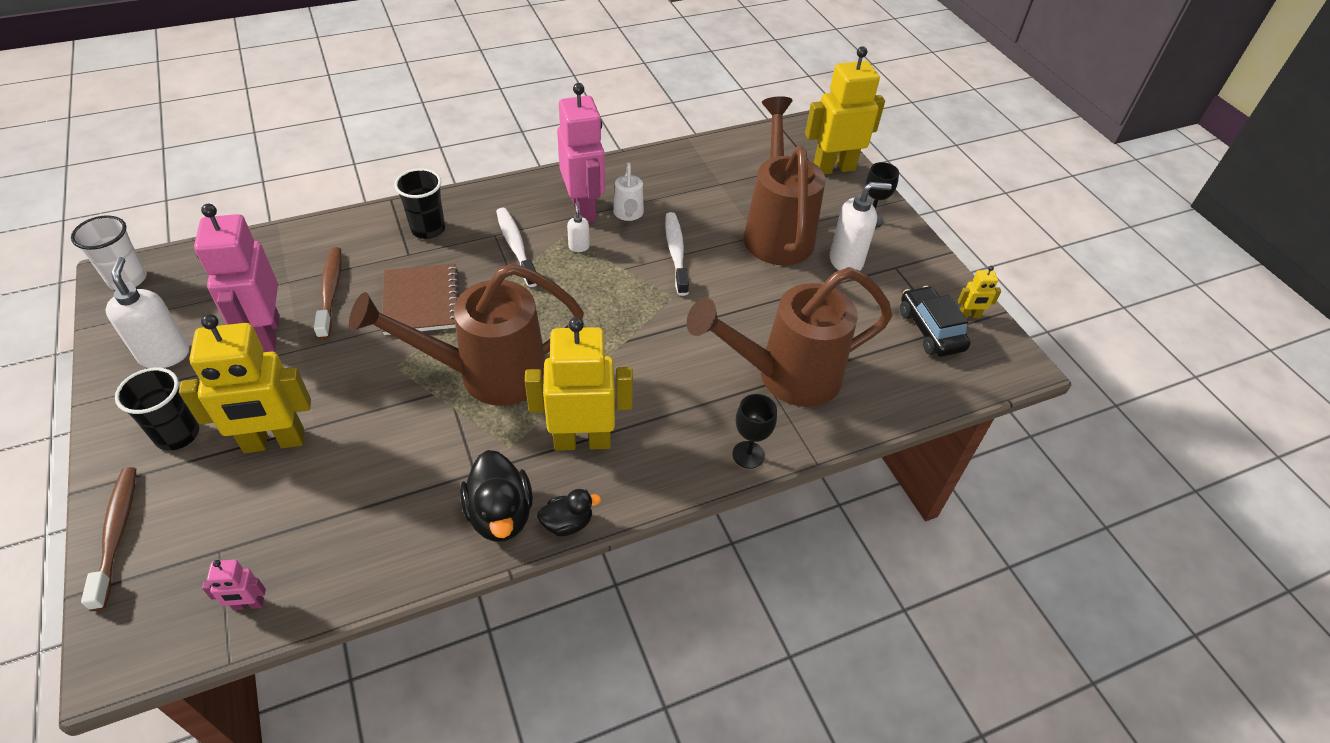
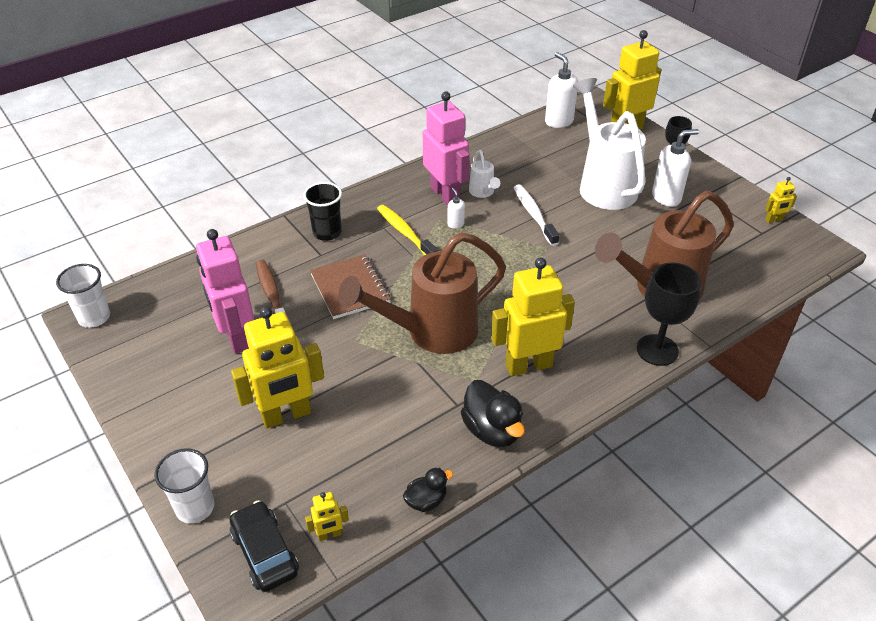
camera: 10 degrees left, 5 degrees down
(117, 533) = (195, 508): brown toothbrush -> white cup
(165, 355) = (159, 369): white soap dispenser -> white soap dispenser (558, 121)
(177, 434) = (204, 426): black cup -> none
(248, 604) = (329, 535): pink robot -> yellow robot
(516, 246) = (405, 233): white toothbrush -> yellow toothbrush
(567, 523) = (546, 425): black duck -> black duck (426, 501)
(748, 455) = (657, 350): black goblet -> black goblet, size x1.61
(776, 230) = (603, 184): brown watering can -> white watering can
(930, 330) = (750, 236): black car -> black car (264, 553)

